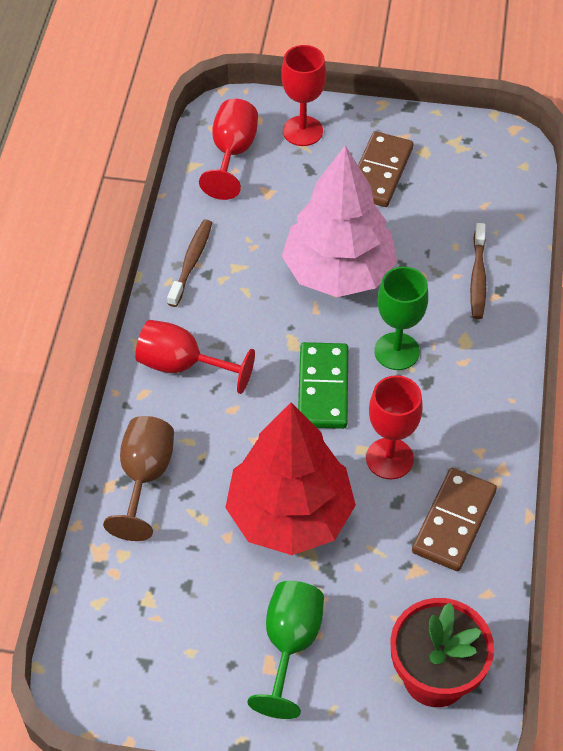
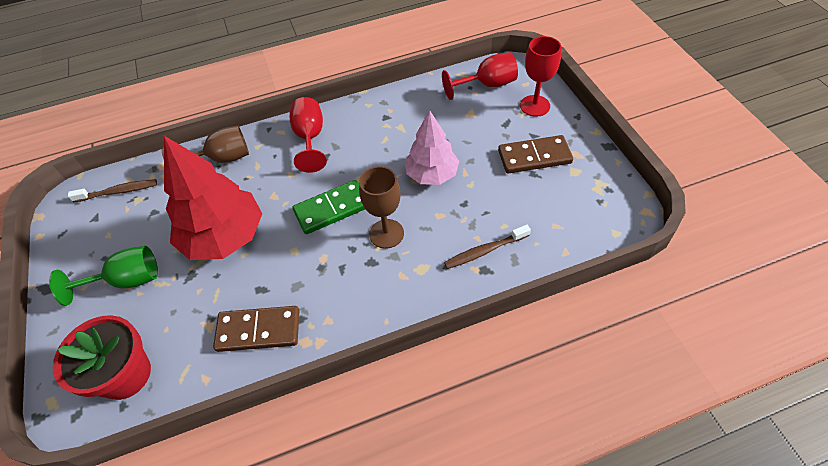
camera: 65 degrees right, 0 degrees up
(191, 262) = (389, 107): brown toothbrush -> brown toothbrush (118, 192)
(338, 272) = (432, 174): pink tree -> pink tree, size x0.64
(389, 458) = (294, 269): red goblet -> none
(396, 351) = (386, 233): green goblet -> brown goblet

